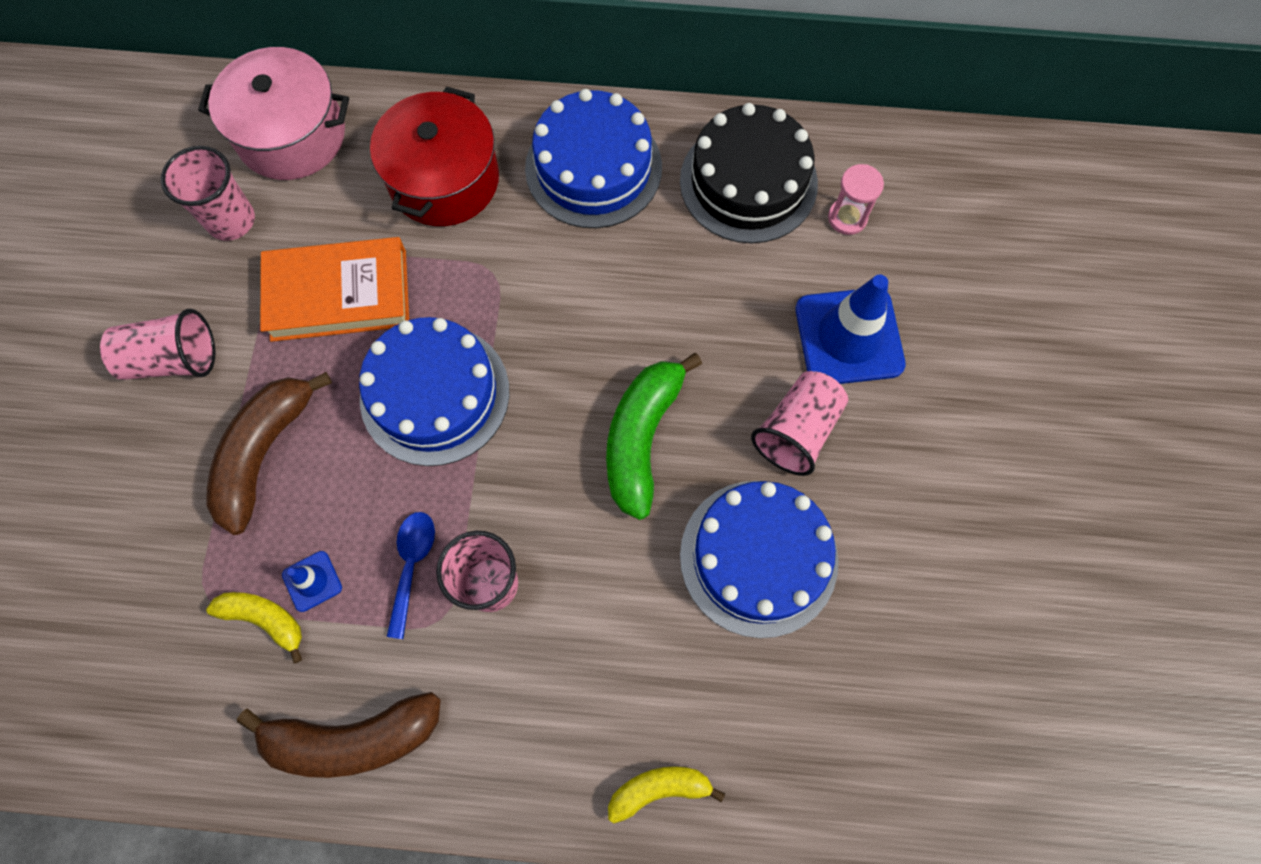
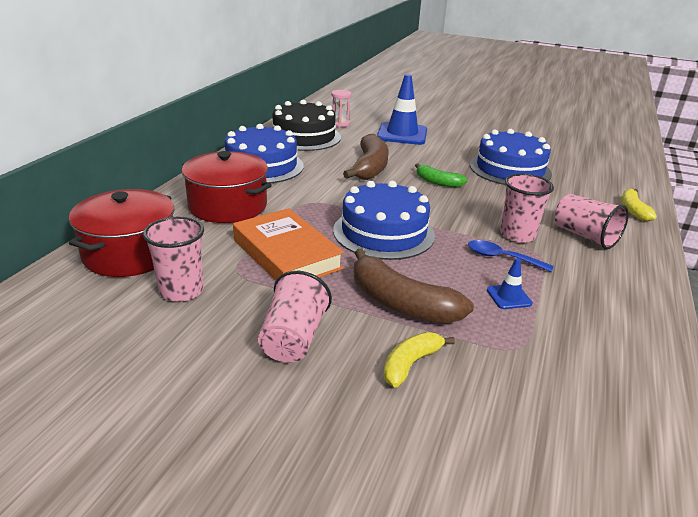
camera: 75 degrees left, 40 degrees down
(264, 619) = (537, 322): yellow banana -> yellow banana (410, 364)
(291, 135) = (130, 253): pink pot -> red pot
(339, 294) = (286, 254): orange book -> orange book turned 45 degrees counterclockwise
(353, 738) = (622, 297): brown banana -> brown banana (370, 167)
(642, 438) = (437, 182): green banana -> green banana, size x0.58
(797, 431) = (446, 151): pink cup -> pink cup (584, 236)

